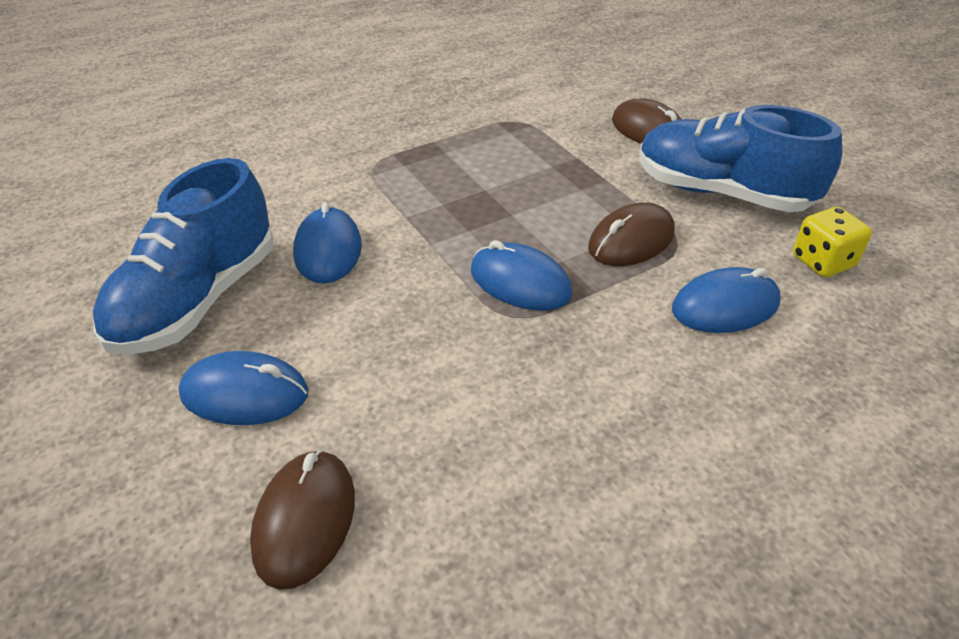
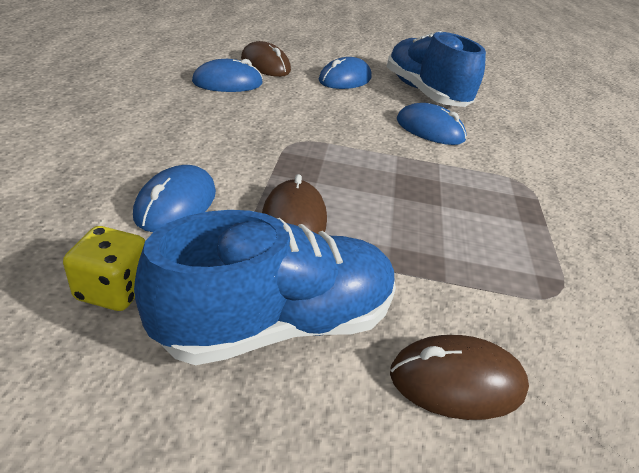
camera: 125 degrees right, 5 degrees down
(520, 282) = (318, 158): blue mouse -> blue mouse (227, 83)

